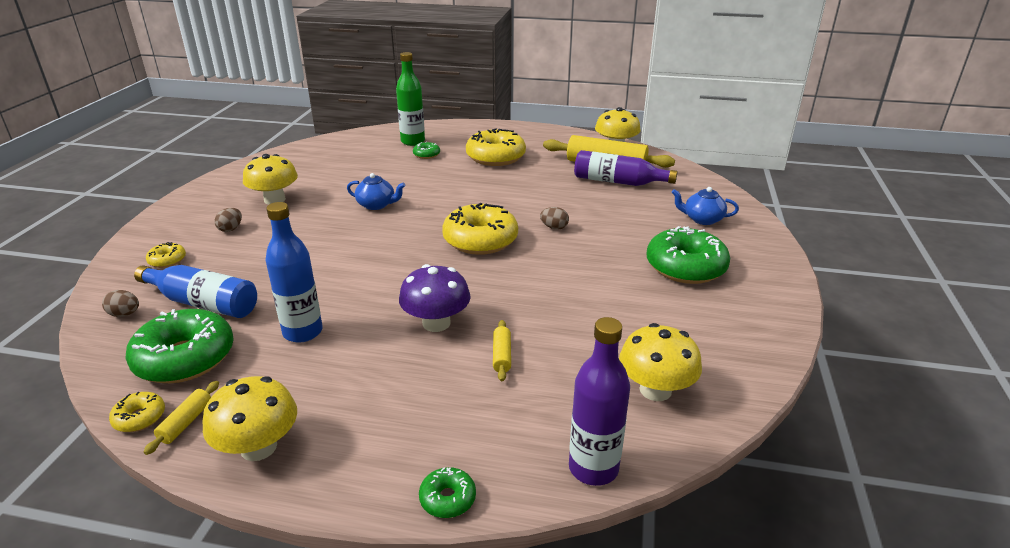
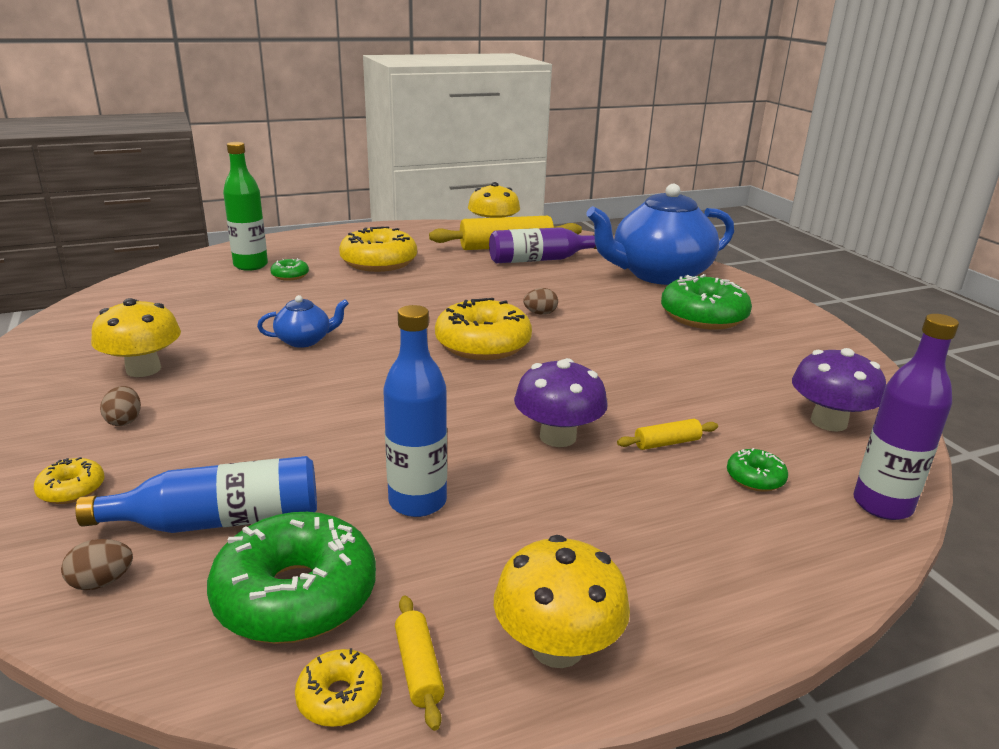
camera: 35 degrees left, 5 degrees down
(447, 499) = (818, 592): green donut -> green donut (755, 478)
(502, 355) = (667, 443): yellow rolling pin -> yellow rolling pin turned 75 degrees counterclockwise
(655, 390) = (828, 422): yellow mushroom -> purple mushroom
(702, 219) = (658, 274): blue teapot -> blue teapot, size x2.34

